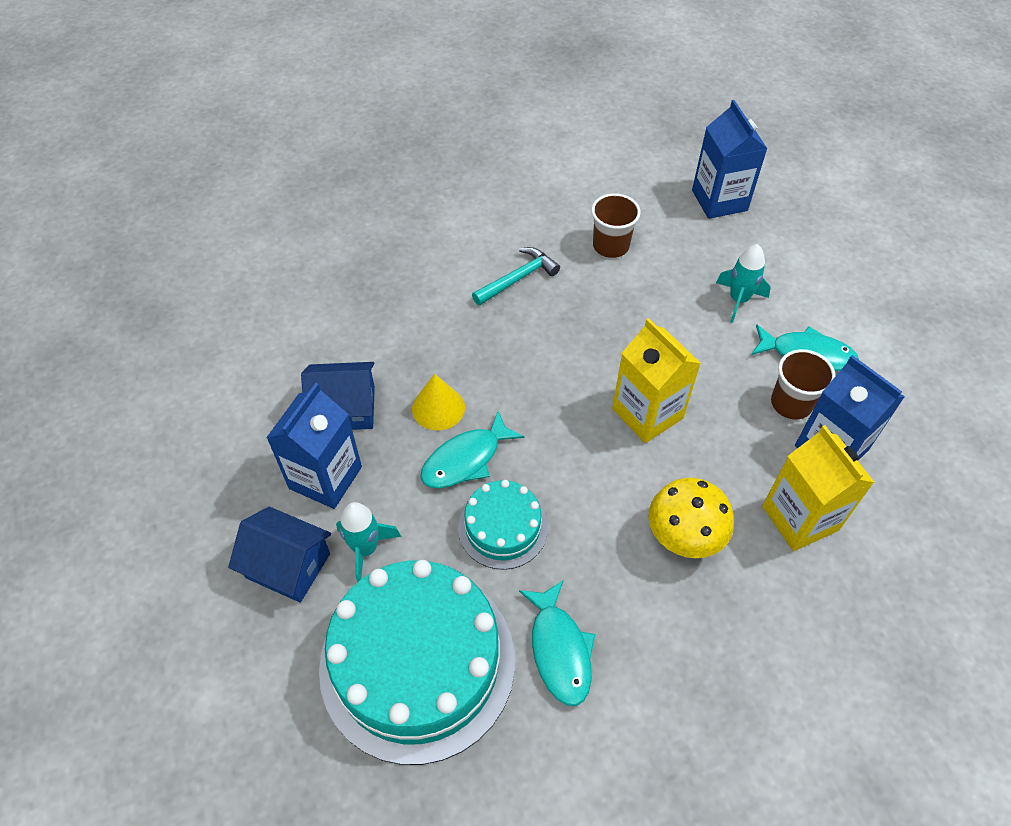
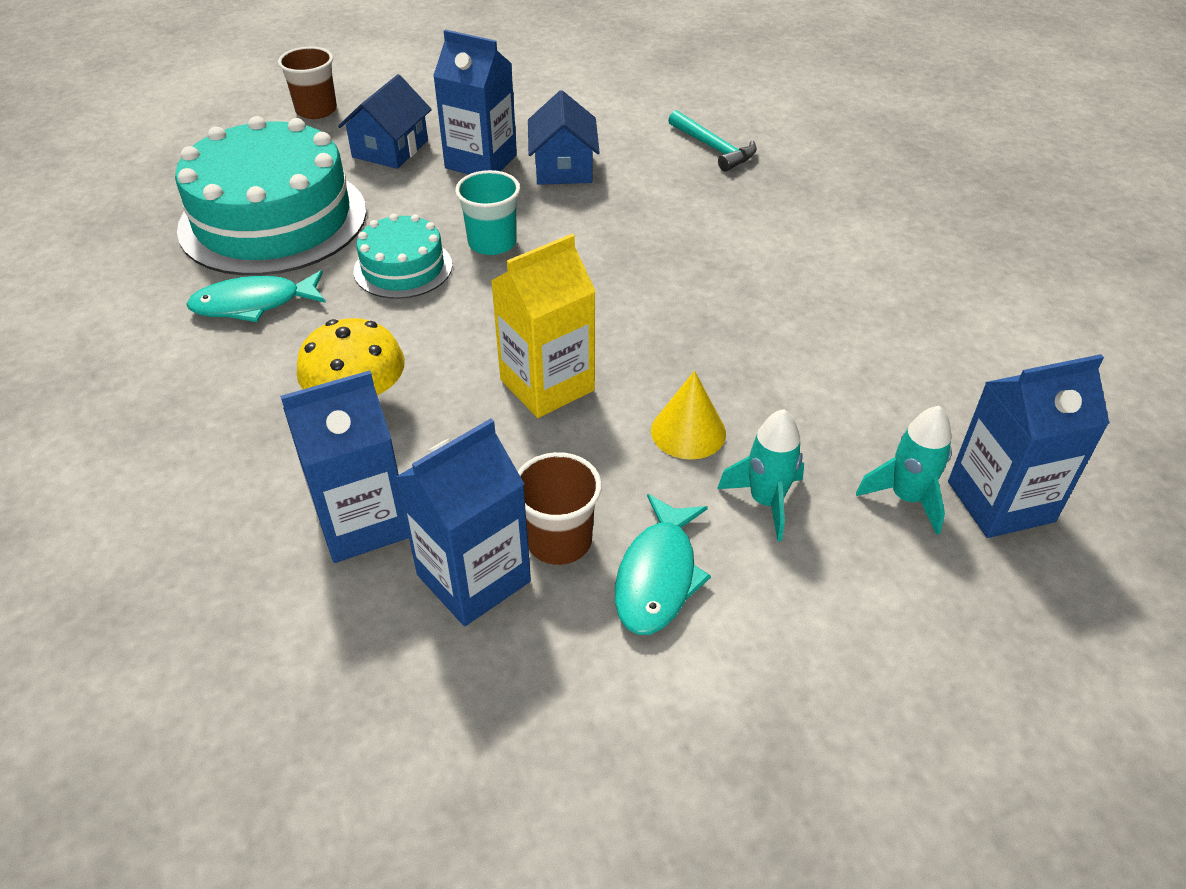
camera: 90 degrees right, 10 degrees down
(366, 549) = (397, 187): turquoise rocket -> turquoise rocket (906, 498)
(438, 408) = (562, 224): yellow cone -> yellow cone (688, 431)
(465, 459) = (492, 243): turquoise fish -> turquoise cup
(518, 278) = (769, 280): turquoise hammer -> turquoise hammer (714, 148)
(611, 246) = (852, 366): brown cup -> brown cup (316, 110)
(800, 518) = (362, 522): yellow carton -> blue carton

